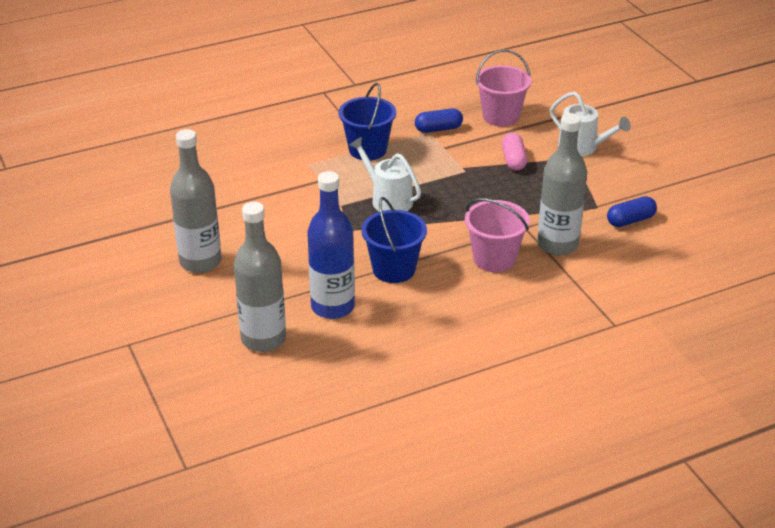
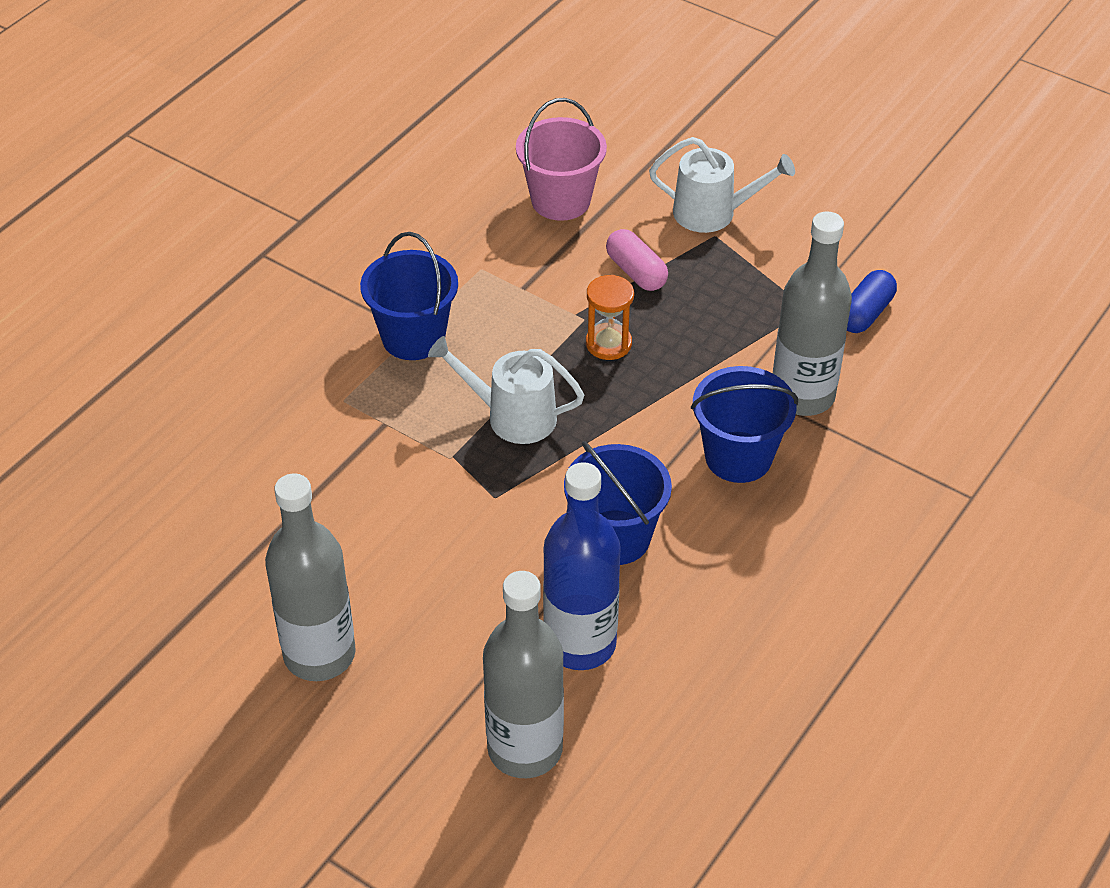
camera: 30 degrees left, 10 degrees up
(438, 129) = (488, 258): blue capsule -> none
(468, 186) = (608, 344): none -> orange hourglass
(494, 259) = (738, 457): pink bucket -> blue bucket

